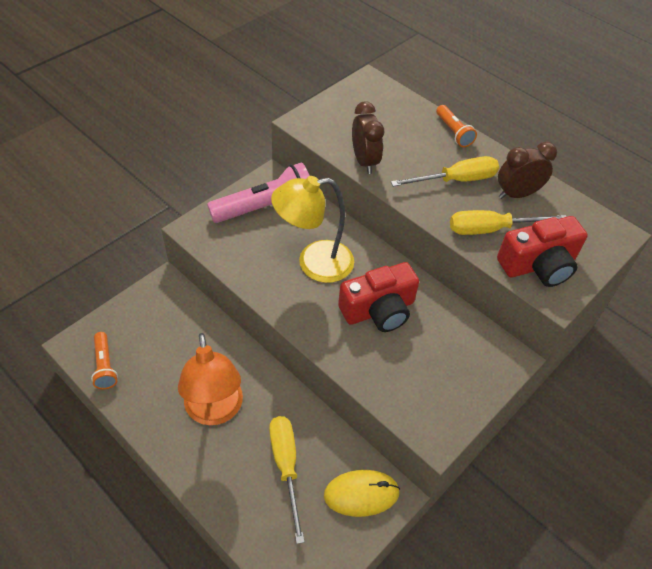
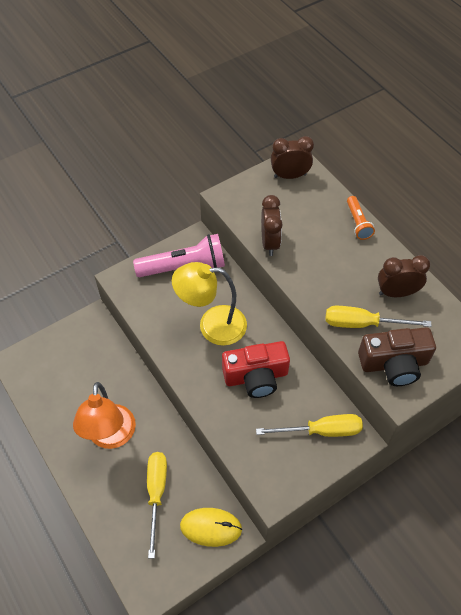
camera: 15 degrees right, 5 degrees up
(105, 366) = (33, 384): orange flashlight -> none
(367, 95) = (290, 176): none -> brown clock
(456, 180) = (345, 271): yellow screwdriver -> yellow screwdriver (321, 431)
(538, 265) = (394, 364): red camera -> brown camera

